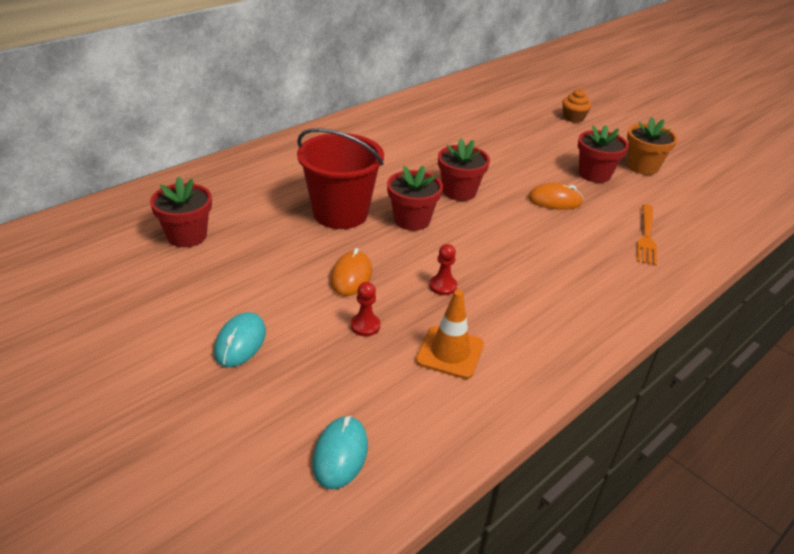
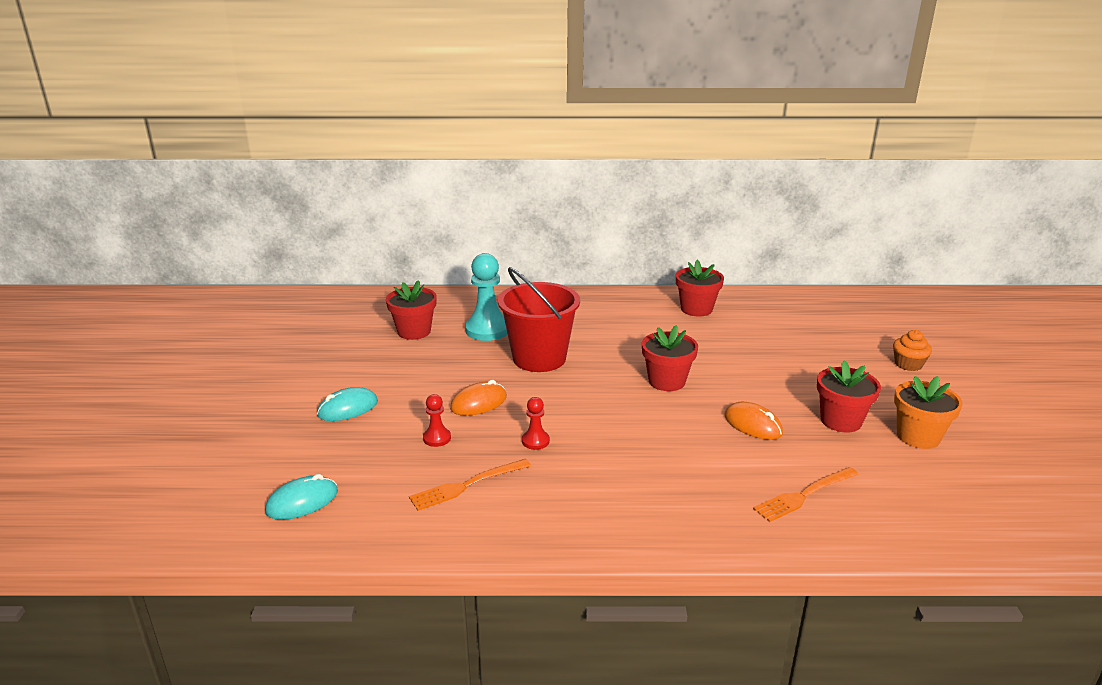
camera: 45 degrees right, 10 degrees down
(256, 205) = (487, 330): none -> turquoise pawn
(412, 220) = (588, 385): red flower pot -> red flower pot (696, 309)
(450, 352) = (466, 485): orange traffic cone -> orange fork

